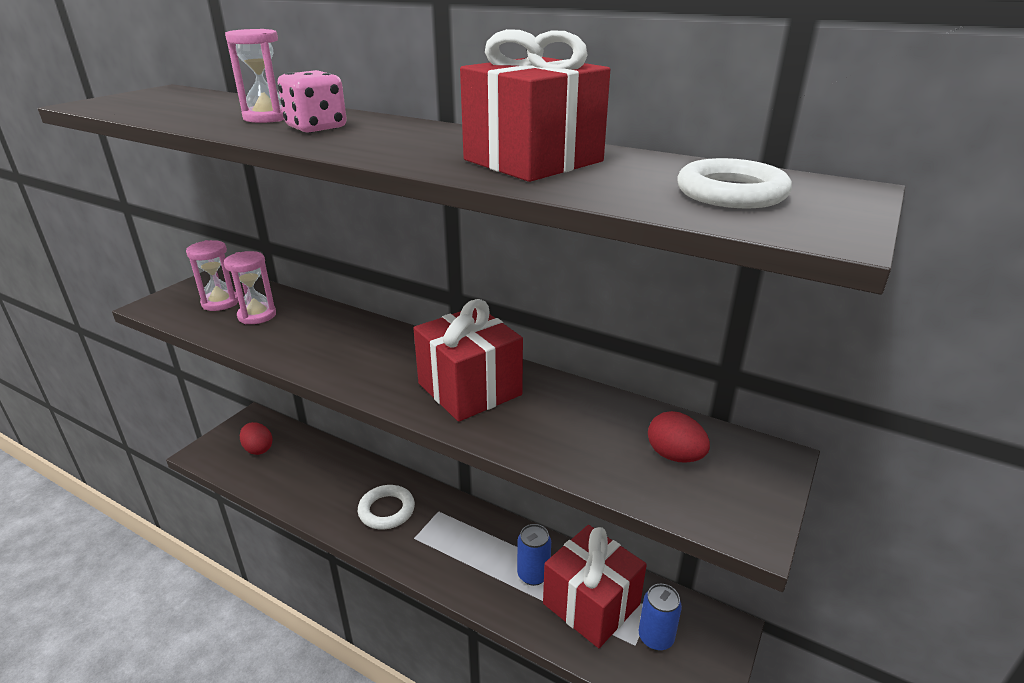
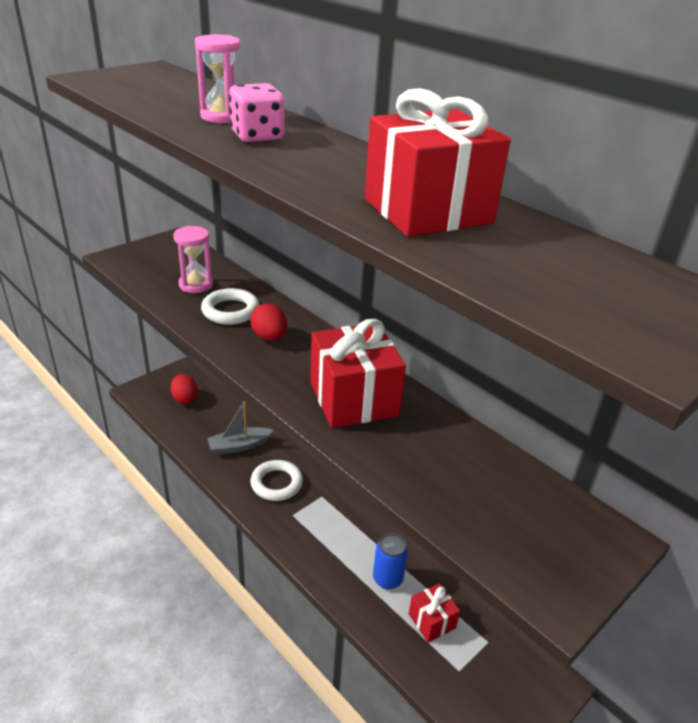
camera: 15 degrees right, 5 degrees up
(220, 303) = (169, 266): pink hourglass -> none
(334, 483) = (239, 446): none -> grey boat
(591, 604) = (432, 621): red gift -> red gift, size x0.52
(656, 637) = (481, 670): blue can -> none
(674, 456) = (518, 512): red egg -> red egg (269, 337)
(731, 193) = (592, 287): white ring -> white ring (230, 311)

